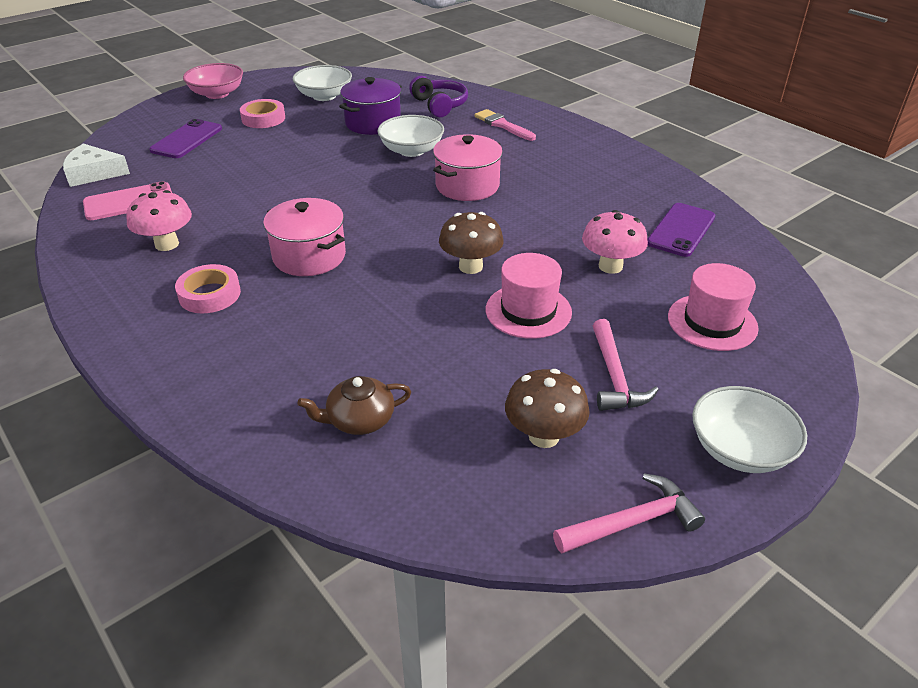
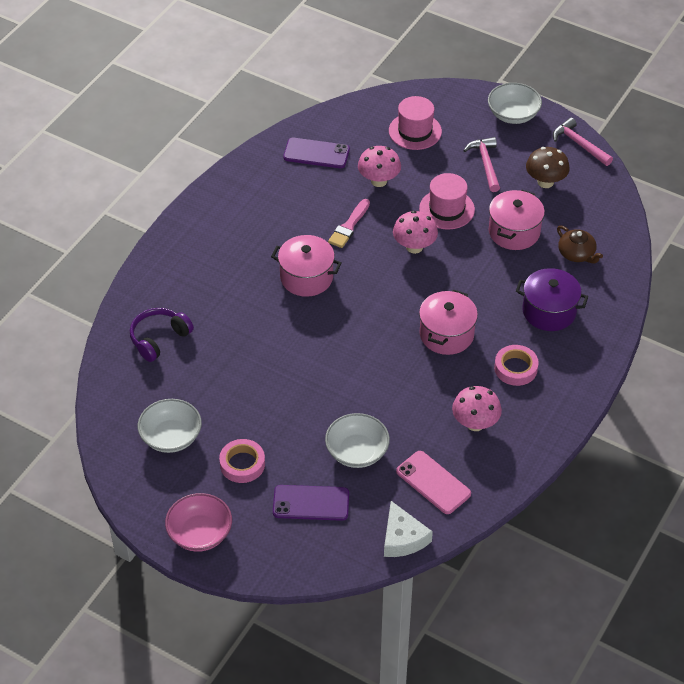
camera: 110 degrees left, 10 degrees up
(373, 123) = (218, 375): purple pot -> purple pot (549, 311)
(411, 150) = (261, 330): white bowl -> white bowl (357, 452)
(447, 364) = (514, 232): none -> pink pot
(470, 266) = (414, 247): brown mushroom -> pink mushroom
(502, 125) = (186, 282): pink brush -> pink brush (349, 226)
(614, 377) = (485, 163): pink hammer -> pink hammer turned 75 degrees counterclockwise

